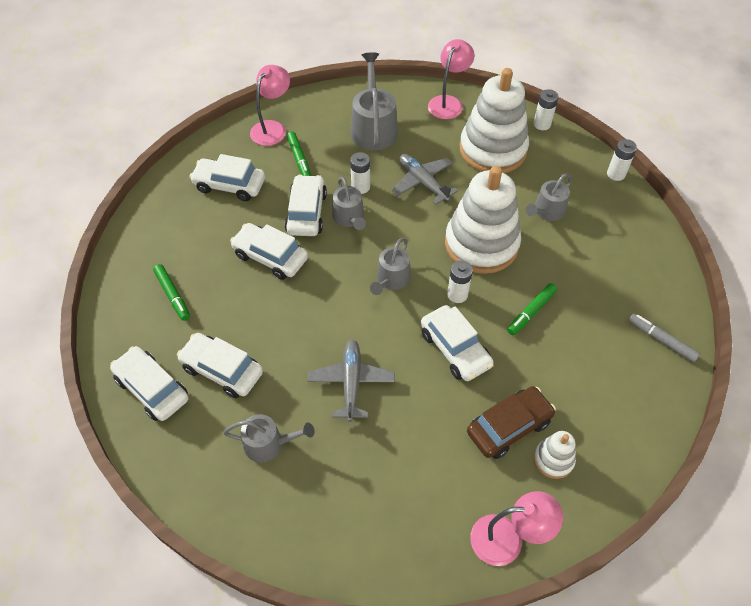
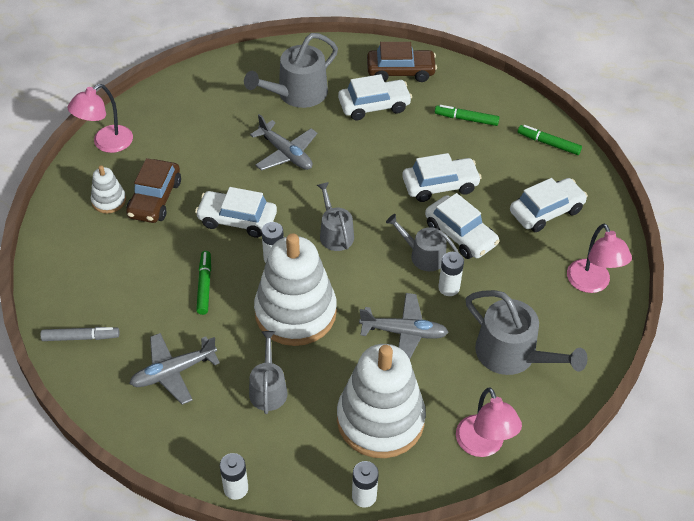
camera: 135 degrees right, 5 degrees down
(152, 389) = (400, 71): white car -> brown car
(268, 444) = (297, 94): grey watering can -> grey watering can, size x1.61
(299, 159) = (529, 273): green marker -> green marker (548, 143)
(605, 265) = (173, 372): none -> grey plane

